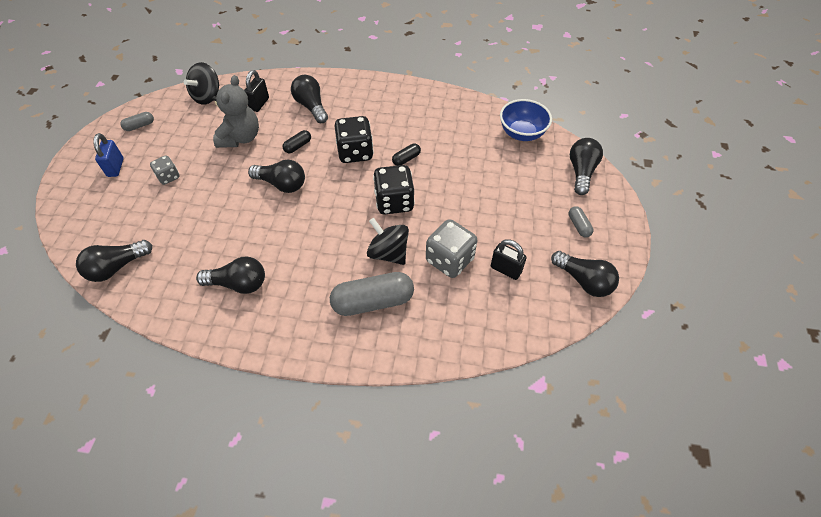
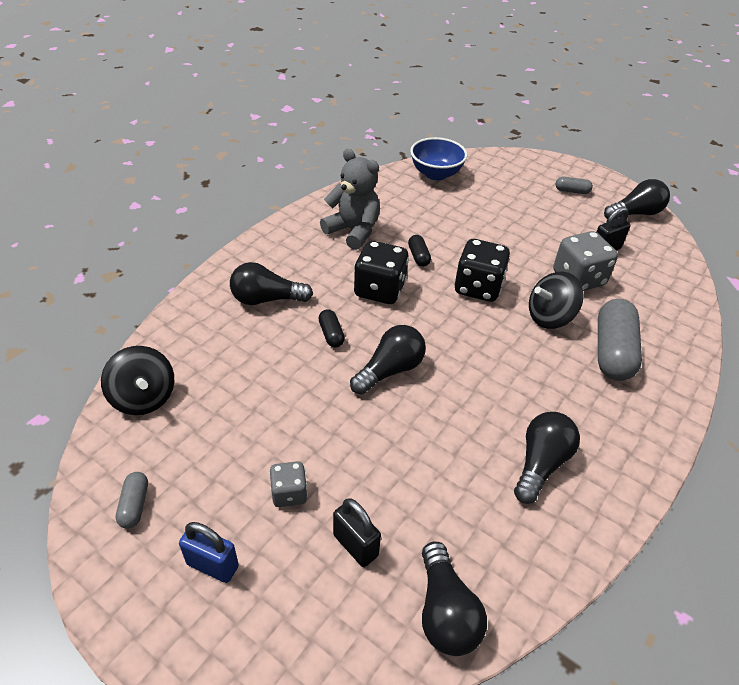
camera: 65 degrees left, 10 degrees down
(240, 138) = (269, 385): grey teddy bear -> grey teddy bear (353, 231)
(259, 104) = (216, 346): black padlock -> black padlock (355, 545)
(581, 172) = (508, 164): black light bulb -> none

